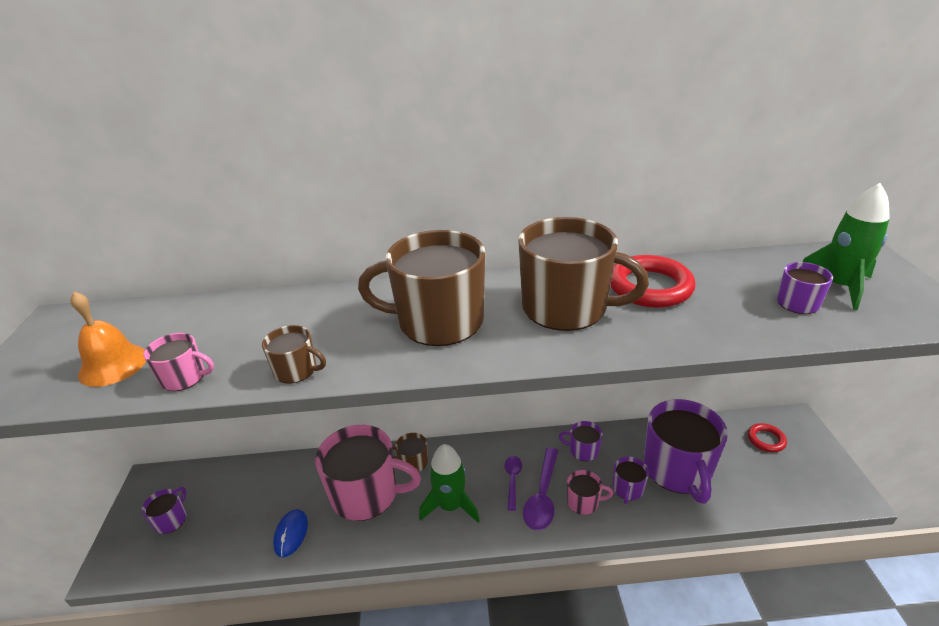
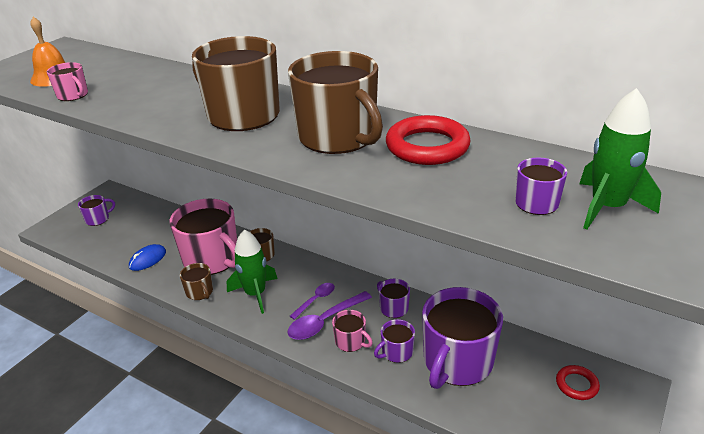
camera: 35 degrees right, 0 degrees up
(296, 370) = (127, 112): brown mug -> brown mug (200, 292)

